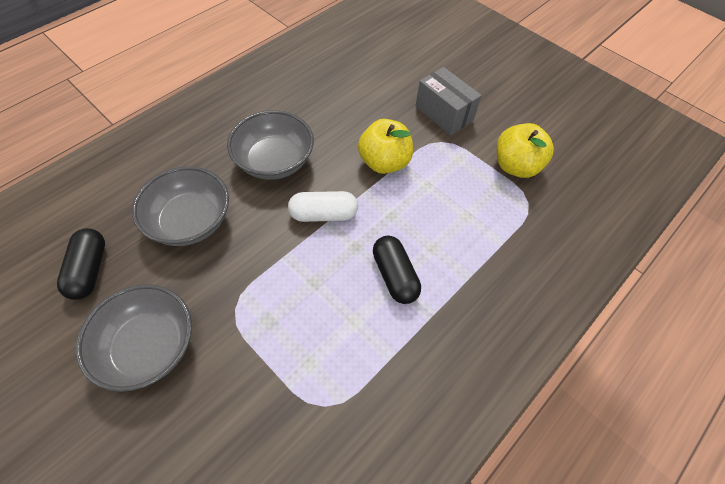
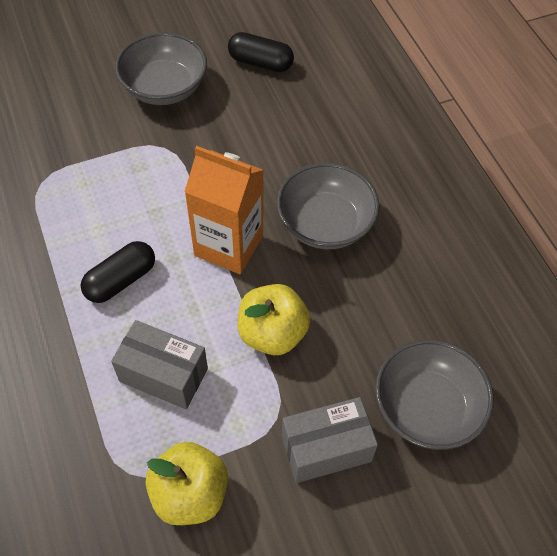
camera: 115 degrees right, 0 degrees up
(190, 221) = (278, 136): grey bowl -> grey bowl (426, 408)
(323, 214) = (229, 245): white capsule -> orange carton
(394, 276) = (121, 280): black capsule -> black capsule turned 45 degrees counterclockwise
(452, 212) = (163, 375): none -> grey box

